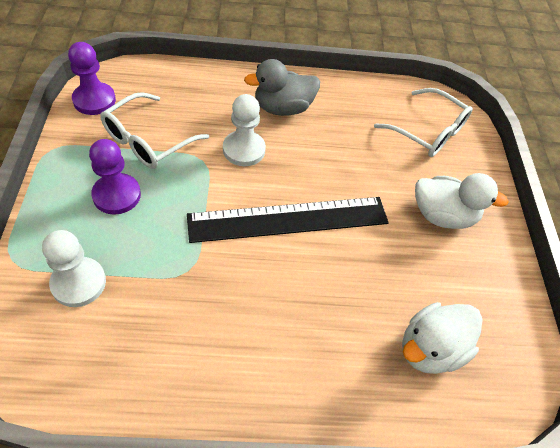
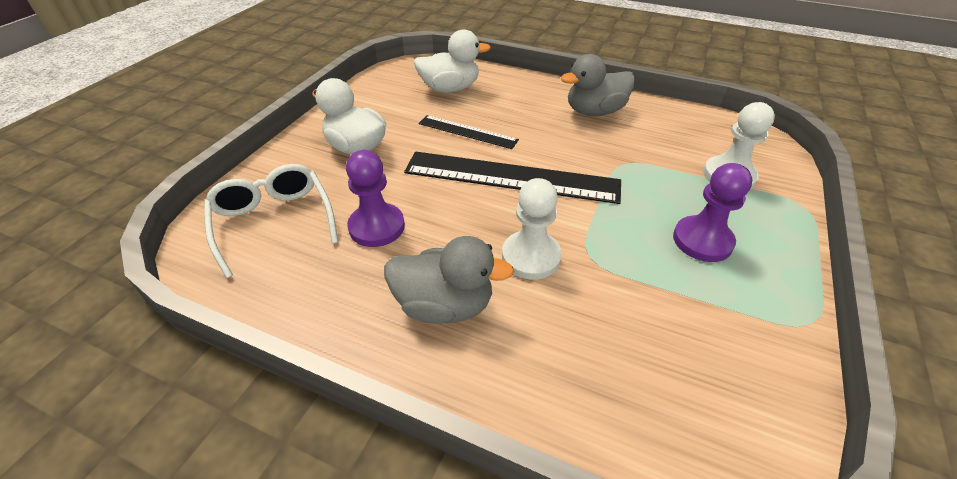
camera: 150 degrees left, 10 degrees down
(94, 100) = (766, 404): purple pawn -> purple pawn (377, 227)
(147, 141) = (665, 302): white glasses -> none
(236, 359) = (594, 112): none -> grey duck
(360, 270) = (467, 132): none -> black ruler

